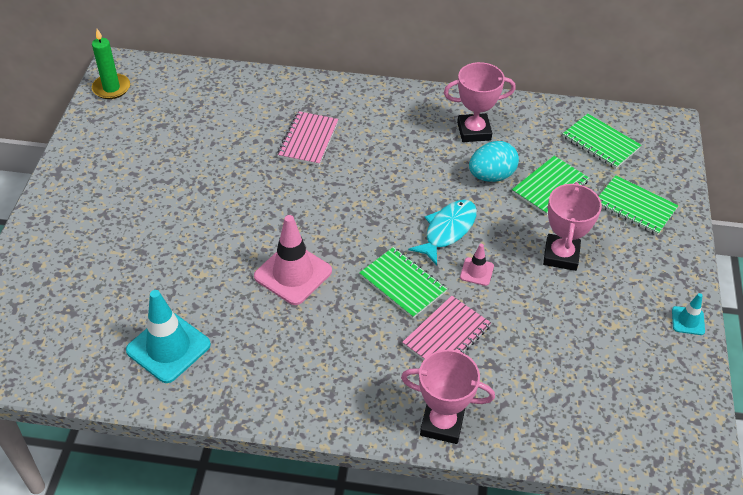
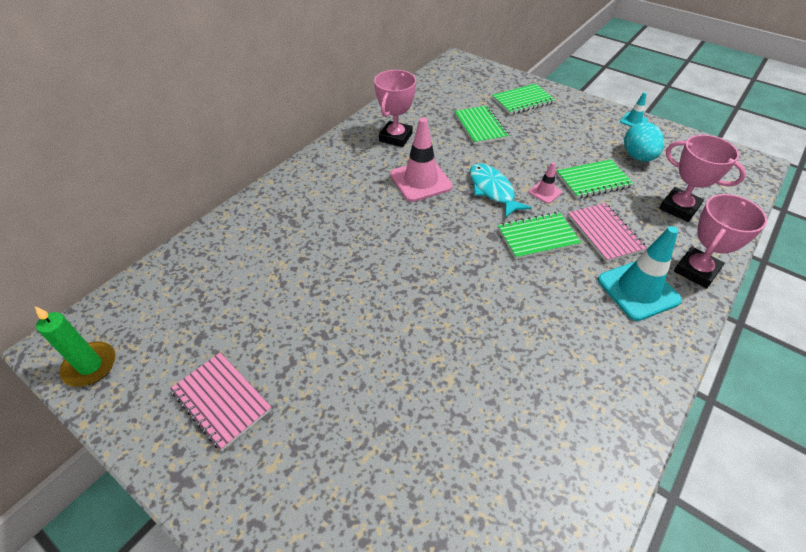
camera: 60 degrees left, 0 degrees up
(168, 347) = (541, 449): turquoise traffic cone -> turquoise traffic cone (638, 290)
(293, 274) = (488, 304): pink traffic cone -> pink traffic cone (421, 181)
(308, 140) = (325, 231): pink notebook -> pink notebook (221, 400)
(491, 176) = (449, 147): turquoise egg -> turquoise egg (638, 157)
(561, 255) = (550, 147): pink trophy -> pink trophy (679, 208)
(600, 143) = (453, 90): green notebook -> green notebook (593, 180)

